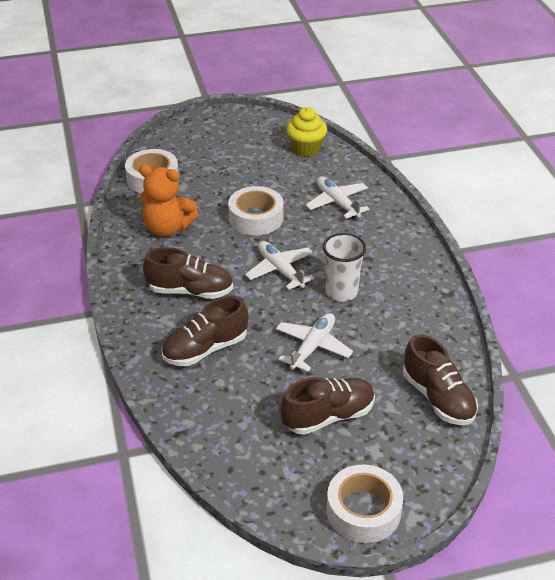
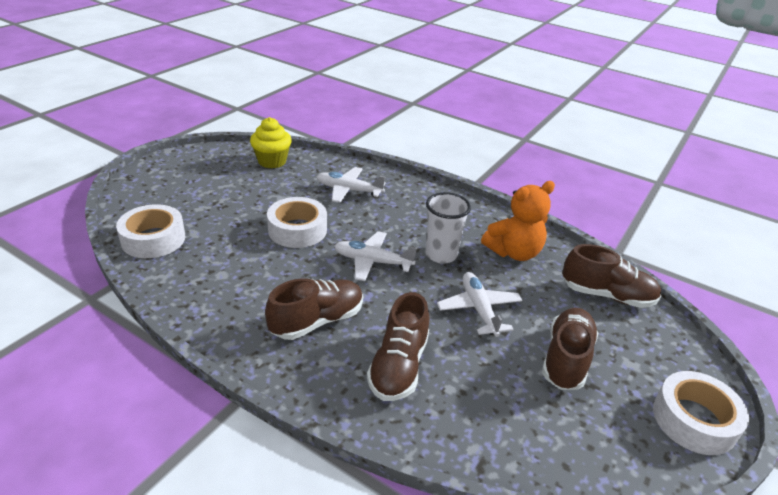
camera: 45 degrees left, 5 degrees down
(167, 228) = (223, 276): orange teddy bear -> orange teddy bear (514, 252)

